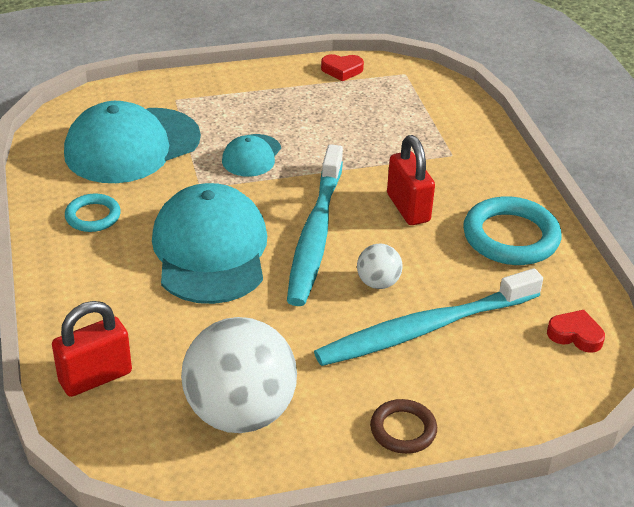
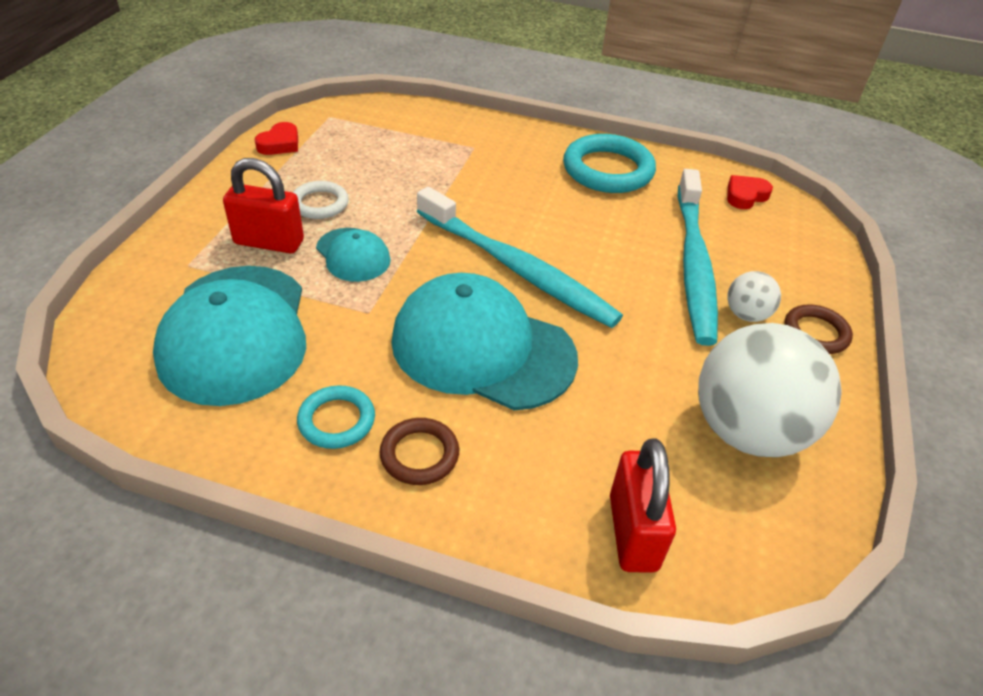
camera: 60 degrees left, 5 degrees up
(91, 260) = (419, 454): none -> brown ring
(292, 118) = (320, 204): none -> white ring
(378, 283) = (615, 262): white ball -> white ball (746, 314)
(408, 208) = (525, 201): red padlock -> red padlock (269, 242)

